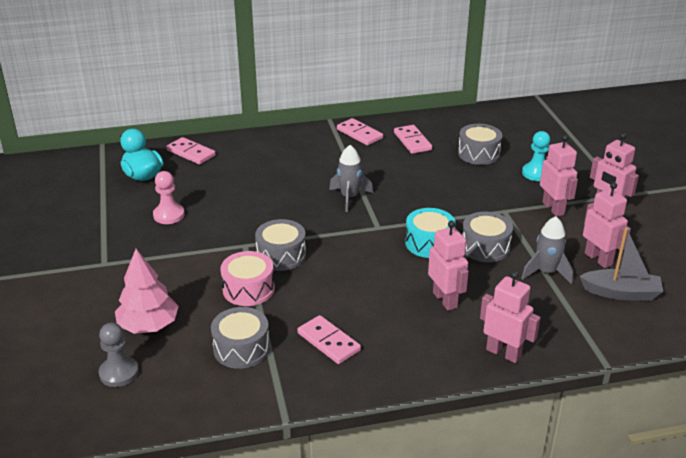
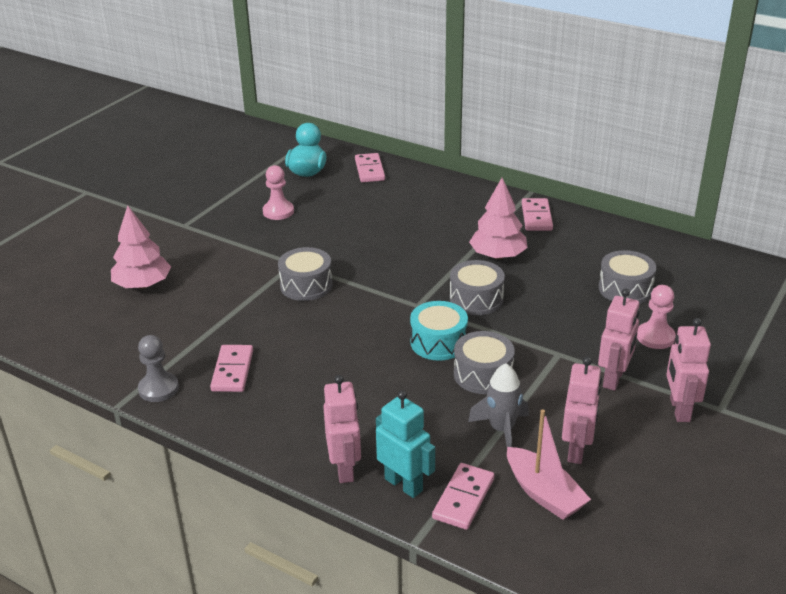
camera: 45 degrees right, 0 degrees up
(119, 373) = (79, 306): grey pawn -> grey pawn (158, 388)
(241, 348) = (170, 337): grey drum -> grey drum (476, 299)
(248, 289) = (243, 297): pink drum -> none
(349, 197) = (435, 268): grey rocket -> none
(376, 170) = (498, 256): none -> pink tree
(412, 141) = (576, 246): pink domino -> pink domino (463, 498)
(445, 300) = (371, 396): pink robot -> none
(536, 173) = (655, 337): turquoise pawn -> pink pawn
(549, 338) = (404, 484): none -> turquoise robot
(621, 293) = (544, 493): grey boat -> pink boat

